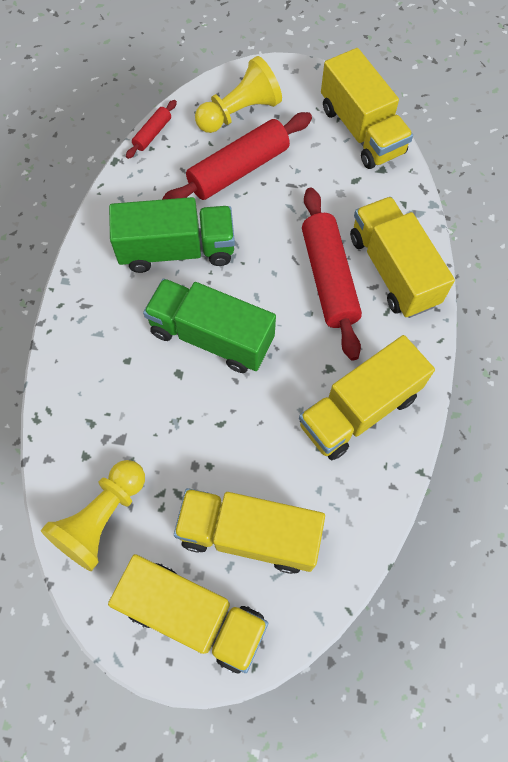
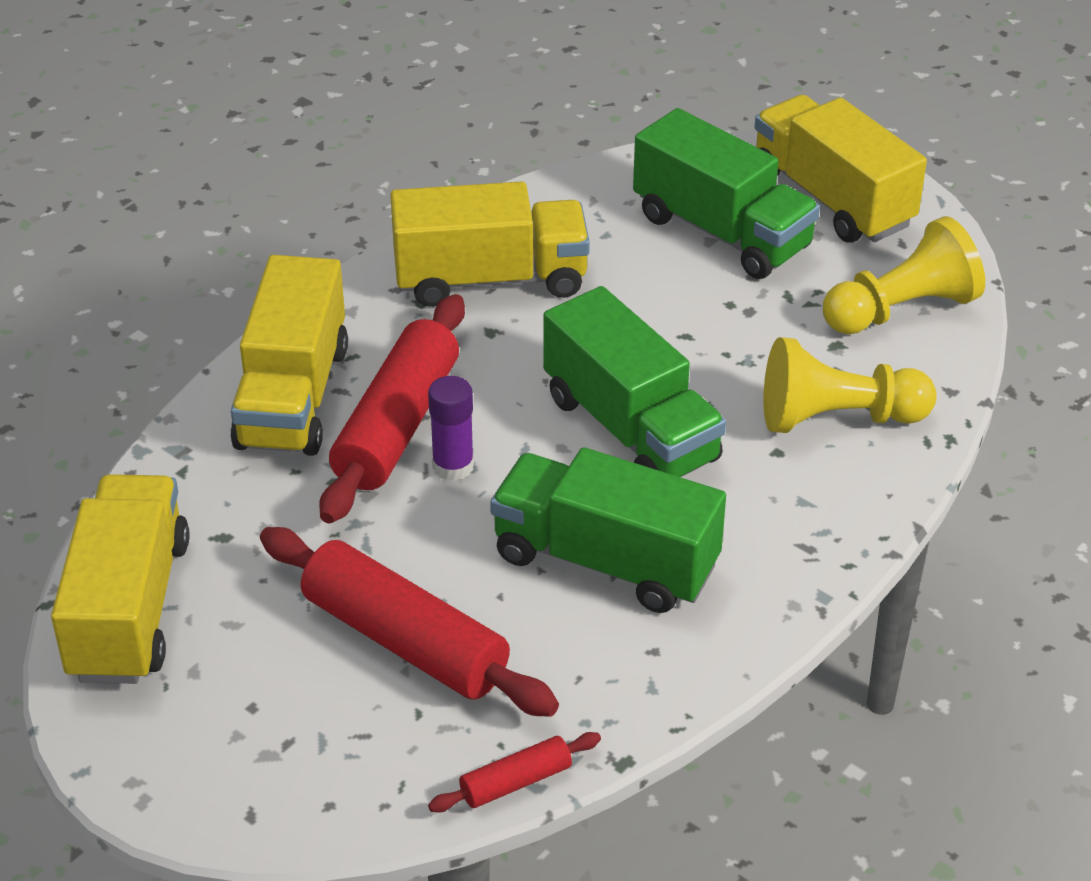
camera: 150 degrees left, 25 degrees down
(238, 170) = (404, 641): red rolling pin -> red rolling pin turned 45 degrees clockwise
(239, 112) = (316, 745): yellow pawn -> yellow pawn (837, 418)
(249, 534) = (722, 232): yellow truck -> green truck
(283, 268) = (453, 466): none -> purple glue stick

